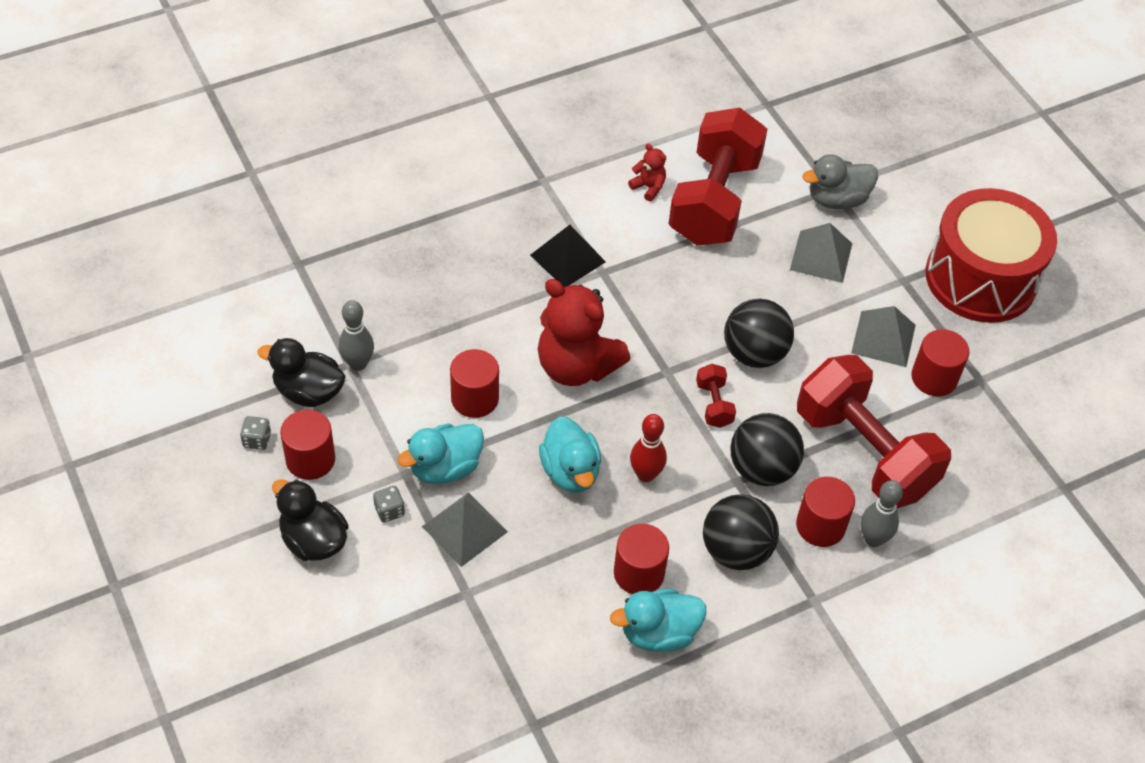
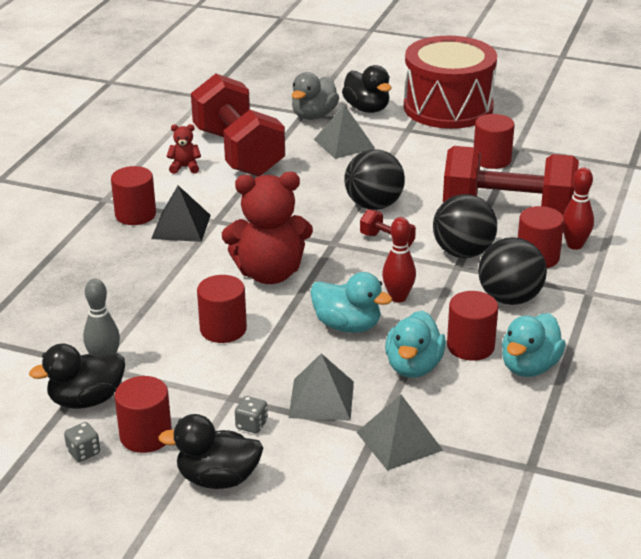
camera: 40 degrees left, 20 degrees down
(445, 468) = (257, 377): turquoise duck -> turquoise duck (413, 367)
(547, 217) = (135, 215): none -> red cylinder
(873, 539) = (574, 245): grey bowling pin -> red bowling pin
(883, 338) = (437, 159): grey pyramid -> grey pyramid (399, 441)
(898, 225) = (367, 109): none -> black duck

